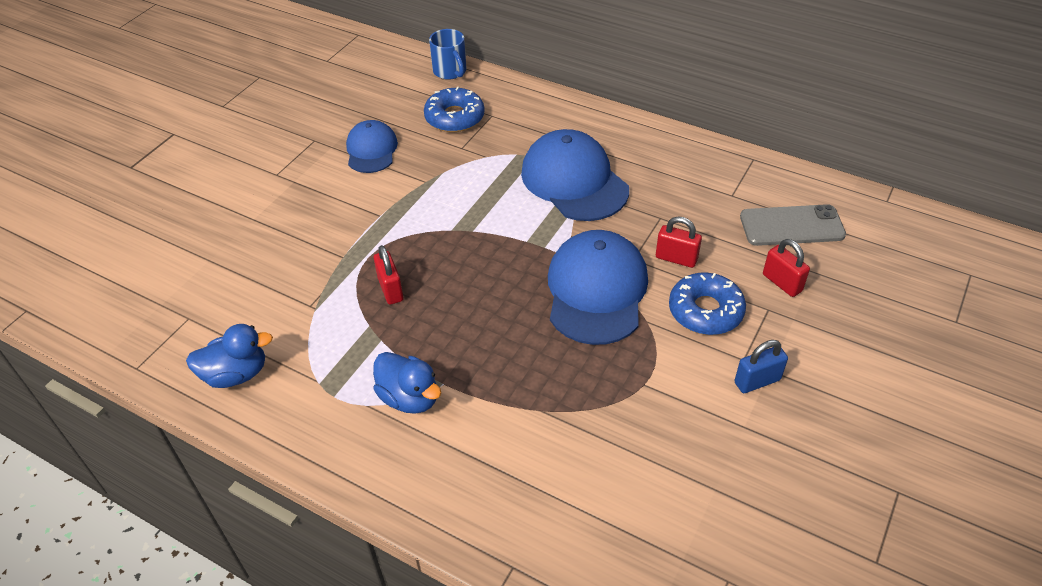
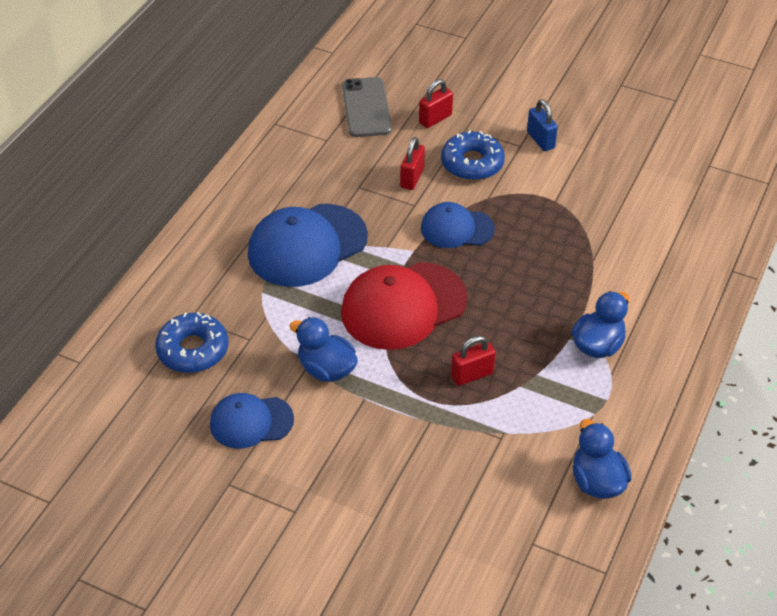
camera: 95 degrees left, 0 degrees up
(418, 192) = (326, 369): none -> blue duck
(450, 71) = (96, 362): blue mug -> none
(488, 244) = (403, 306): none -> red cap
(596, 291) = (456, 228): blue cap -> blue cap, size x0.59

